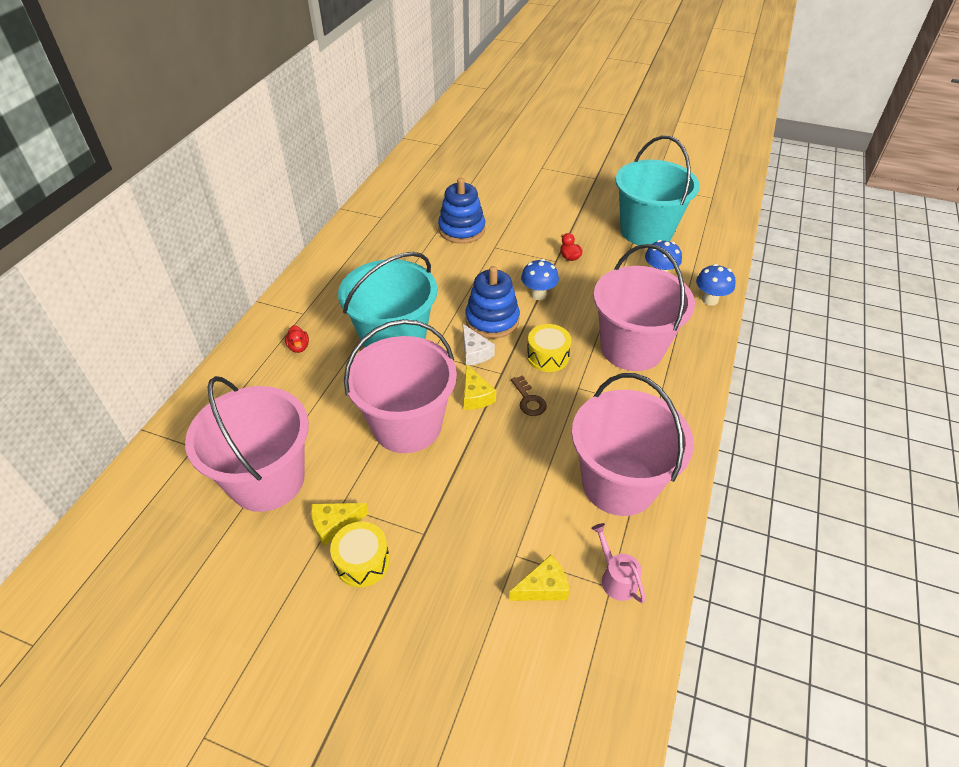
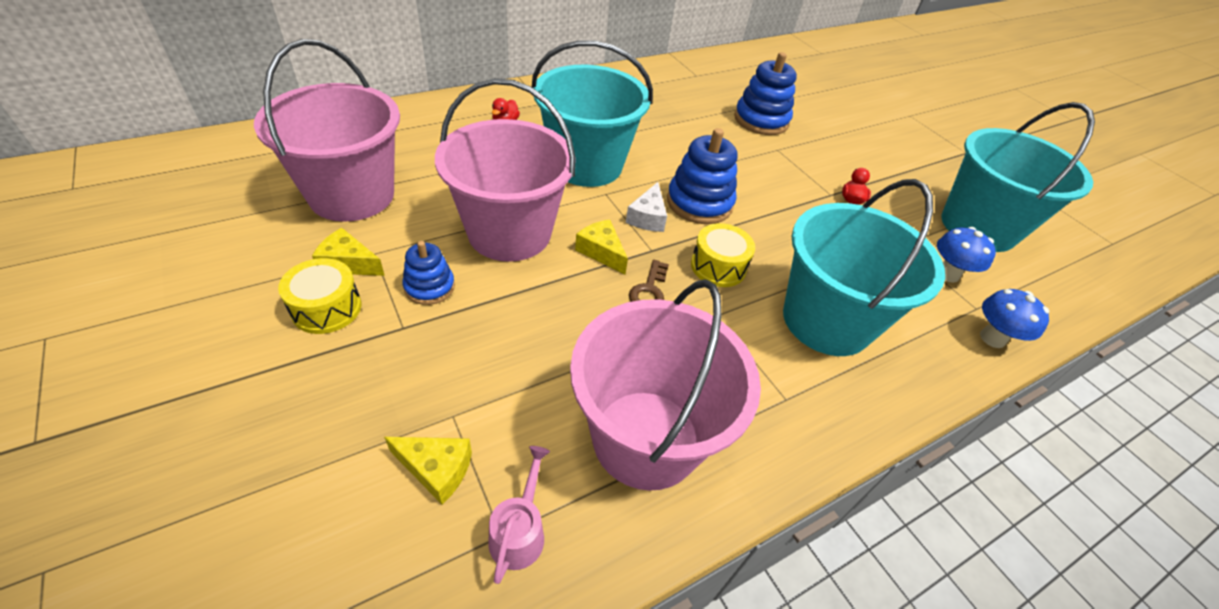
camera: 35 degrees right, 0 degrees up
(406, 498) = (429, 287): none -> blue stacking toy
(475, 396) = (601, 252): yellow cheese -> yellow cheese turned 120 degrees clockwise
(538, 294) = (775, 210): blue mushroom -> none
(631, 348) = (826, 320): pink bucket -> turquoise bucket

